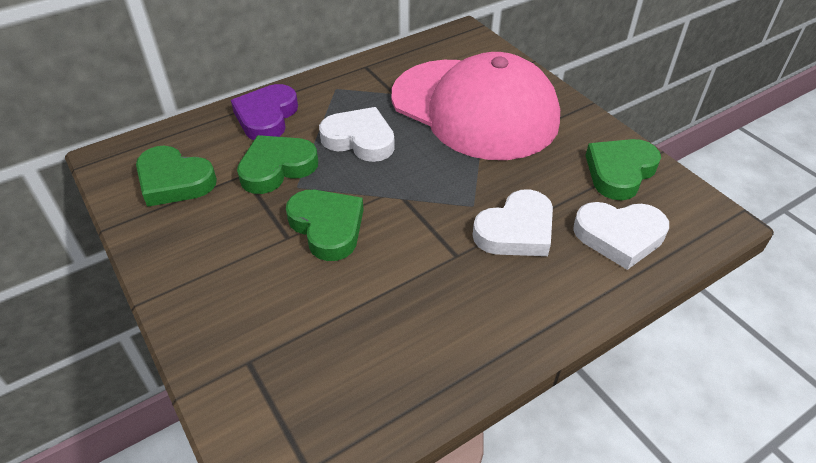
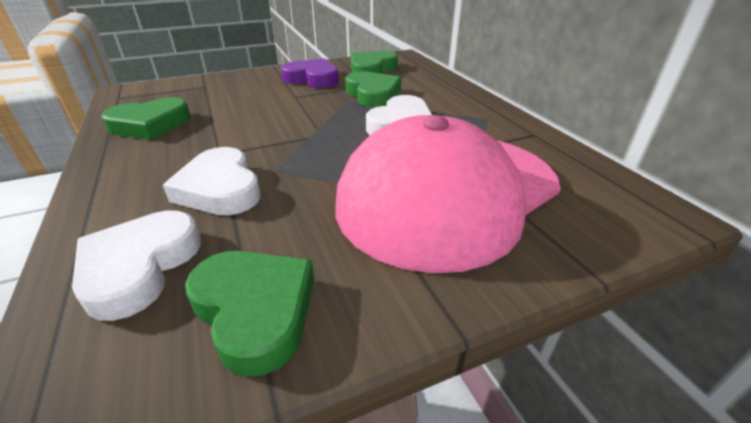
camera: 100 degrees right, 10 degrees down
(266, 117) = (441, 92): purple heart -> purple heart (312, 79)
(327, 227) = (295, 108): green heart -> green heart (150, 124)

